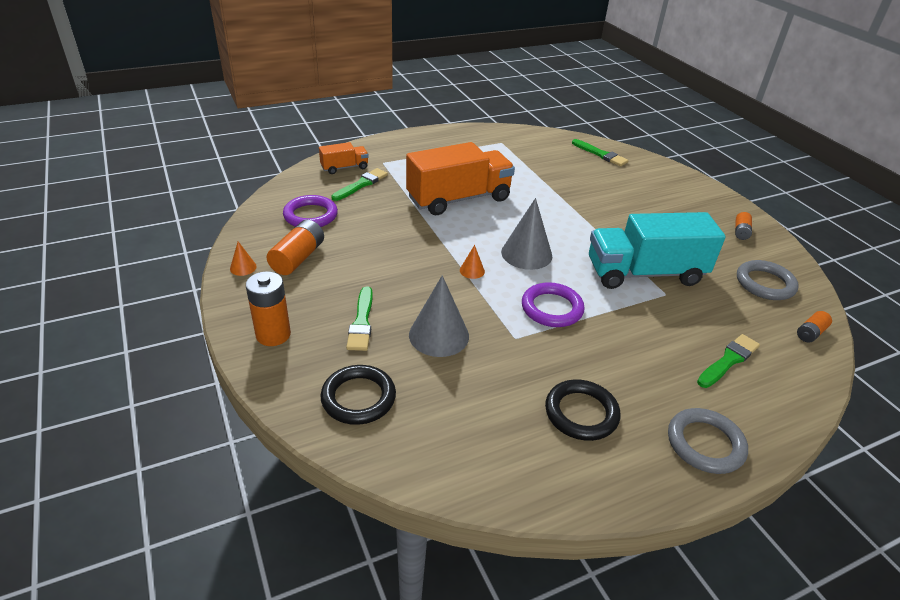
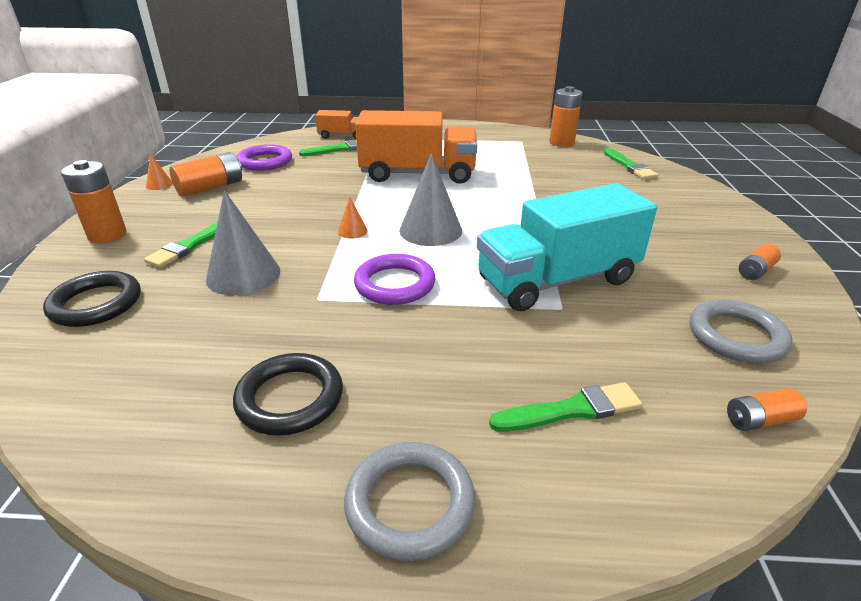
camera: 30 degrees right, 5 degrees down
(533, 138) = (561, 142): none -> orange battery
(644, 273) = (557, 280): turquoise truck -> turquoise truck turned 45 degrees counterclockwise

